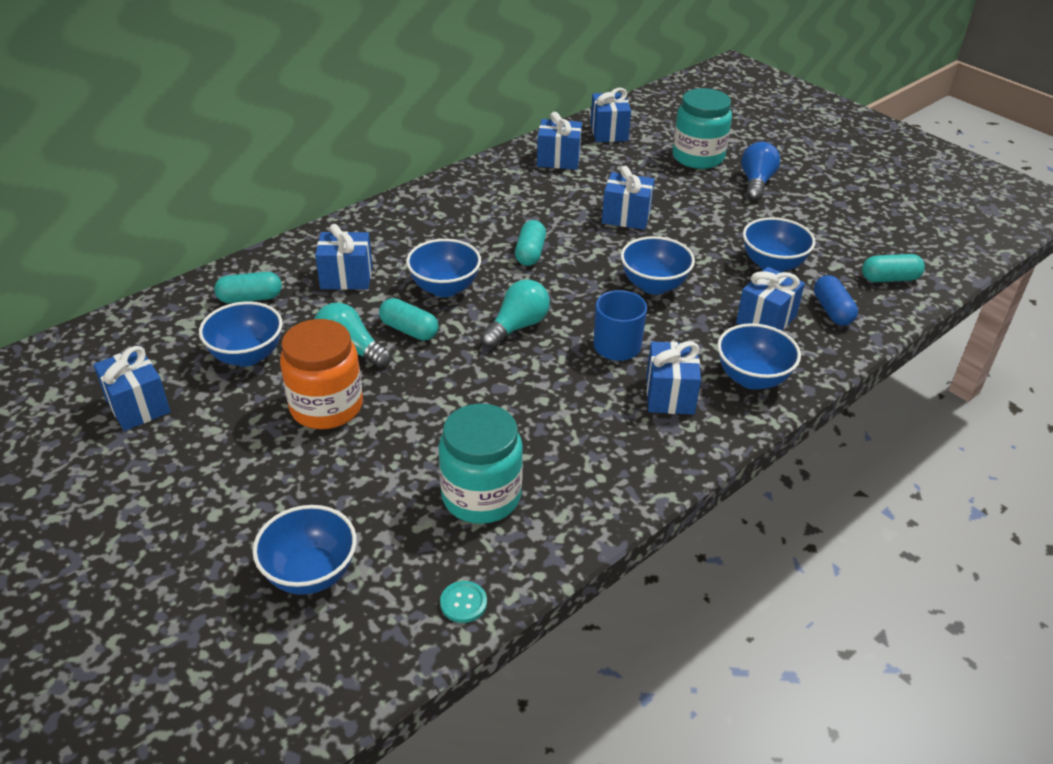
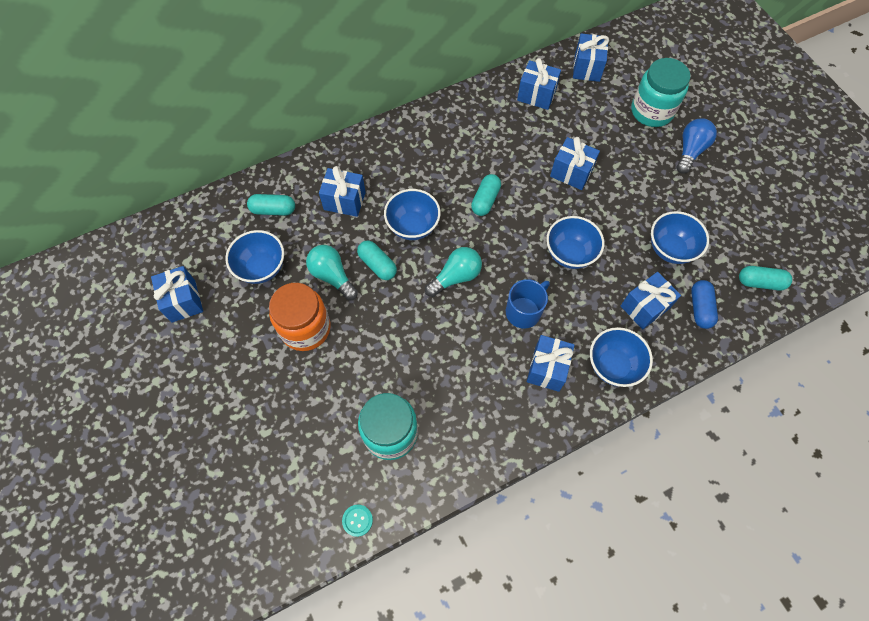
camera: 15 degrees right, 25 degrees up
(310, 573) = (268, 473): blue bowl -> none

